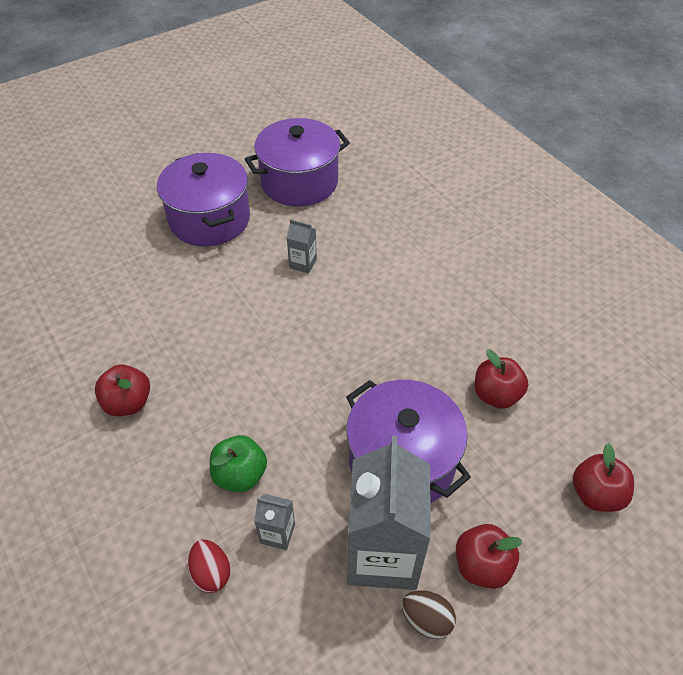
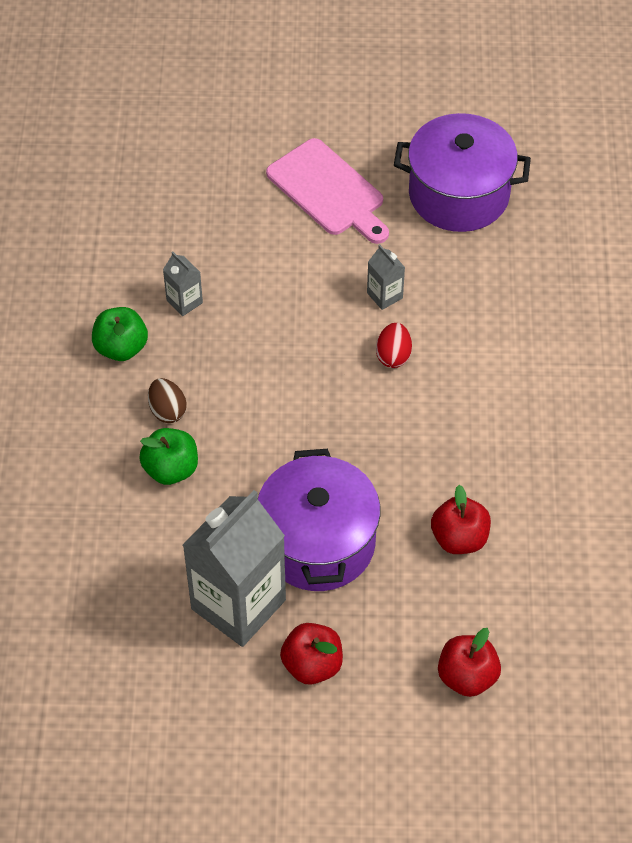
camera: 35 degrees right, 5 degrees up
(128, 403) = (121, 348): red apple -> green apple
(210, 219) = (328, 191): purple pot -> pink cutting board
(211, 573) = (93, 532): red egg -> red egg (393, 355)
(277, 533) = (166, 535): grey carton -> grey carton (184, 302)
(426, 619) = (232, 673): brown egg -> brown egg (167, 410)

